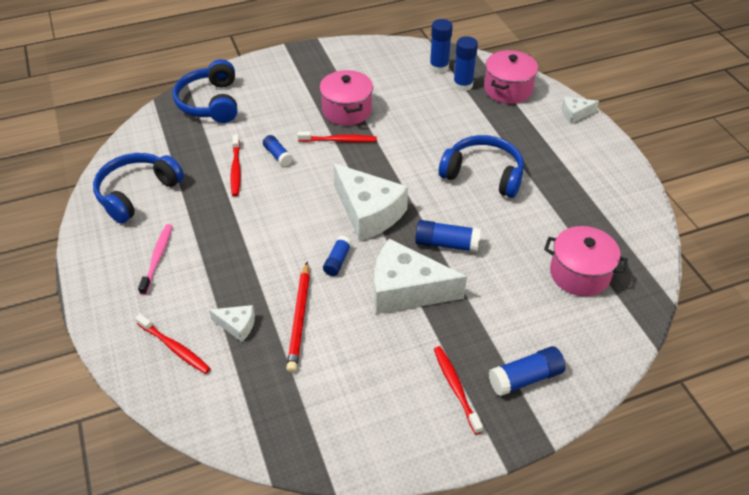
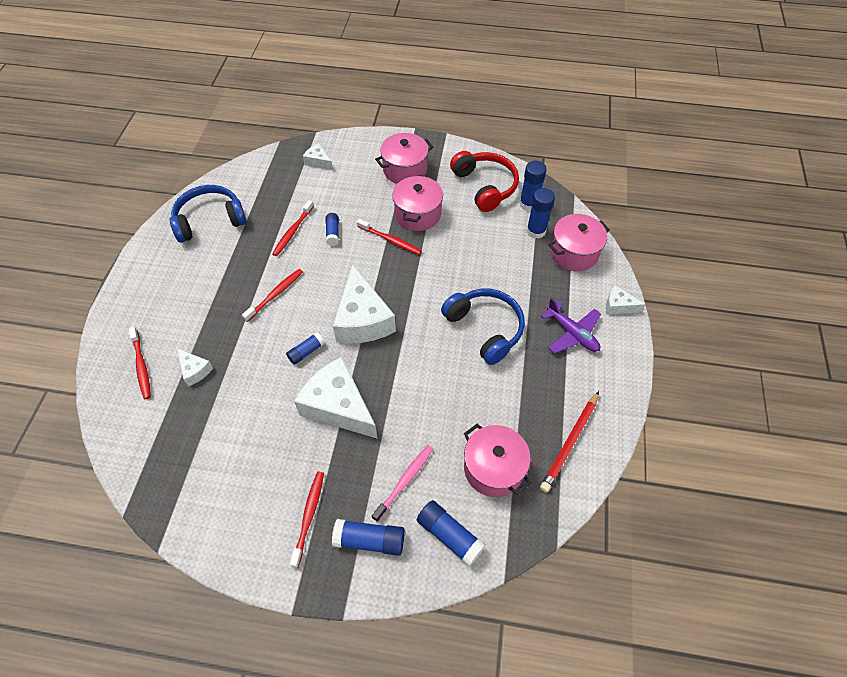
camera: 30 degrees right, 10 degrees up
(157, 258) = (184, 284): pink toothbrush -> pink toothbrush (405, 481)
(210, 102) = (318, 162): blue headphones -> white cheese
(264, 228) = (275, 294): none -> red toothbrush
(299, 319) = (241, 388): red pencil -> red pencil (570, 443)
(303, 80) = (405, 170): none -> pink pot
(389, 67) = (485, 186): none -> red headphones
(447, 244) = (403, 380): blue glue stick -> blue glue stick (449, 535)
(556, 148) = (572, 333): none -> purple plane

